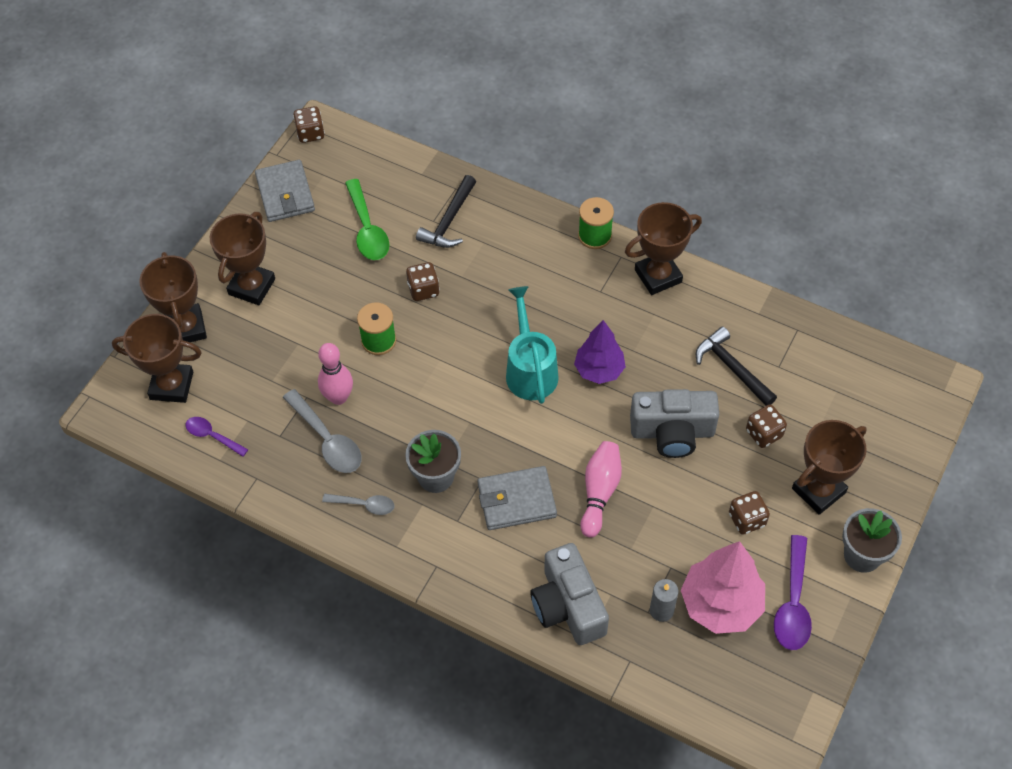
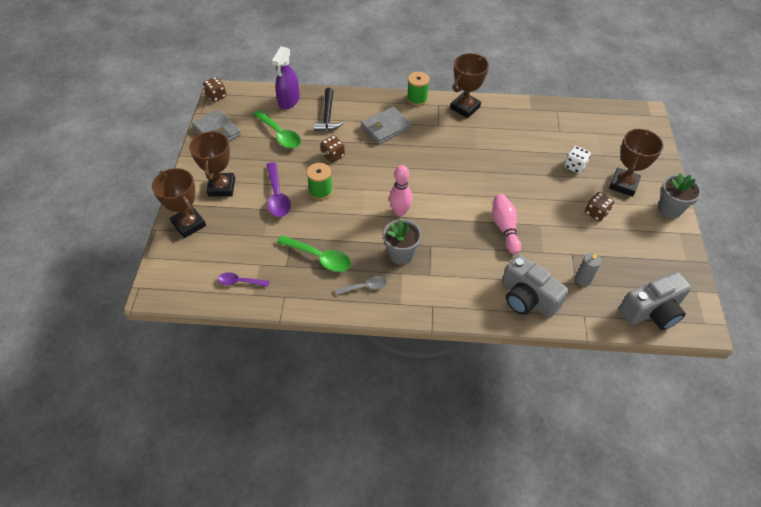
camera: 25 degrees left, 5 degrees down
(172, 385) = (196, 261): brown trophy -> none
(327, 440) = (319, 257): grey spoon -> green spoon
(338, 397) = (313, 230): pink bowling pin -> pink bowling pin (400, 211)
(407, 175) = (289, 101): none -> purple spray bottle
(516, 500) = (459, 250): grey wallet -> grey wallet (386, 128)
(530, 369) = (422, 177): turquoise watering can -> none
(599, 370) = (463, 164): purple tree -> none
(672, 432) = (525, 182): grey camera -> grey camera (651, 311)
(721, 604) = (613, 263): pink tree -> none
(732, 368) = (535, 139): black hammer -> none
(764, 433) = (574, 166): brown dice -> white dice
(793, 603) = (652, 247): purple spoon -> purple spoon (277, 196)

